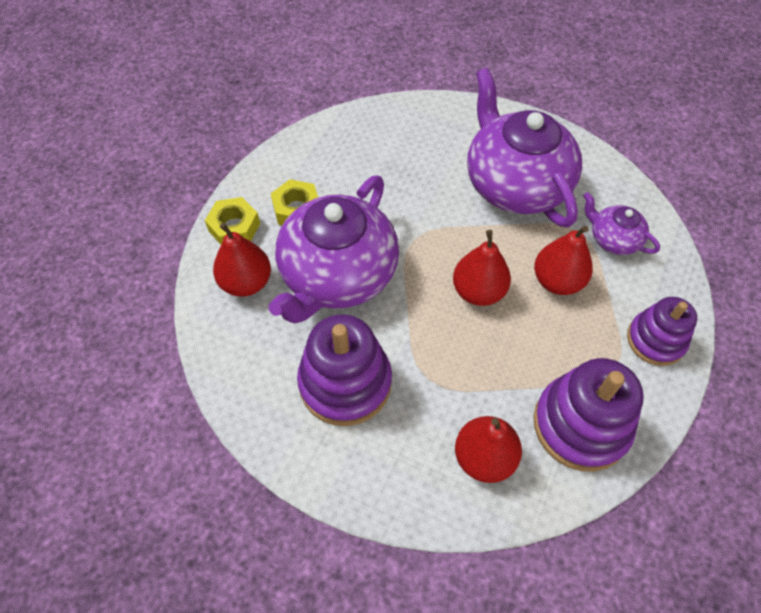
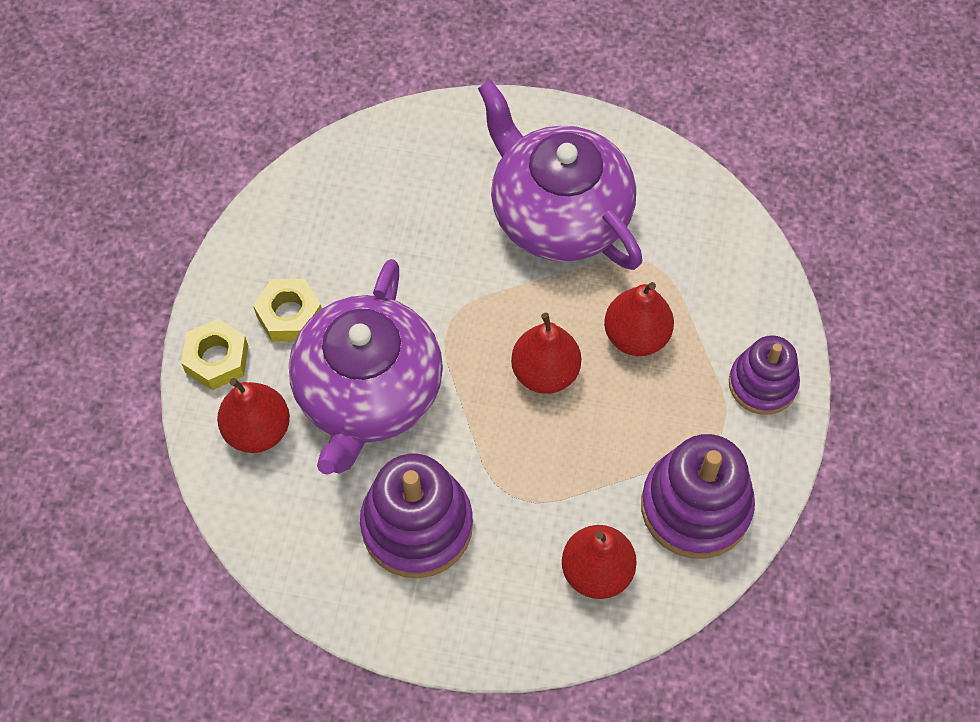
camera: 15 degrees left, 5 degrees up
(613, 239) = (693, 263): purple teapot -> none

